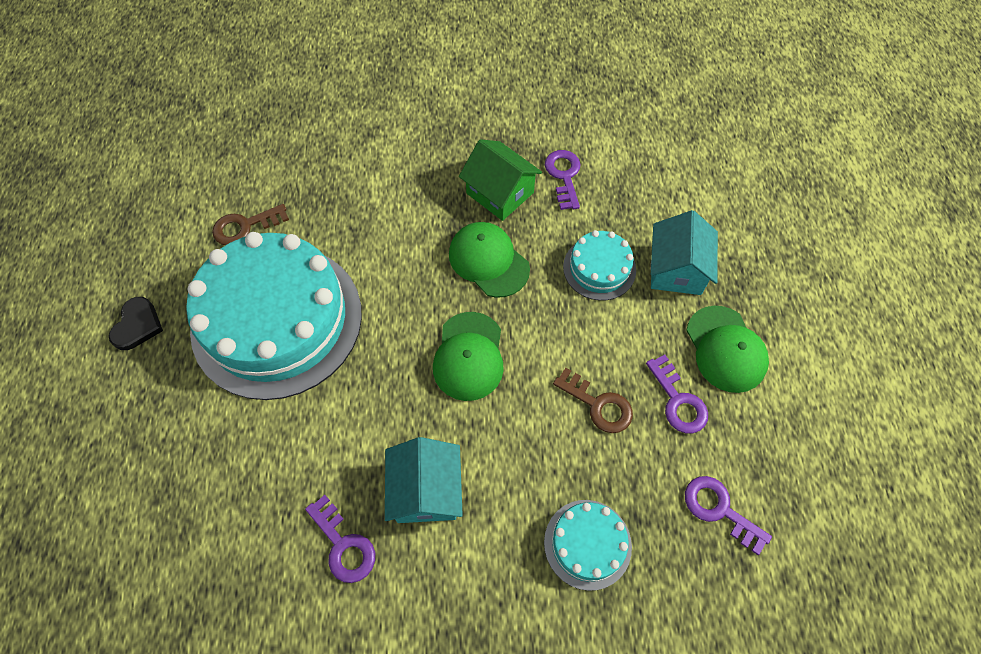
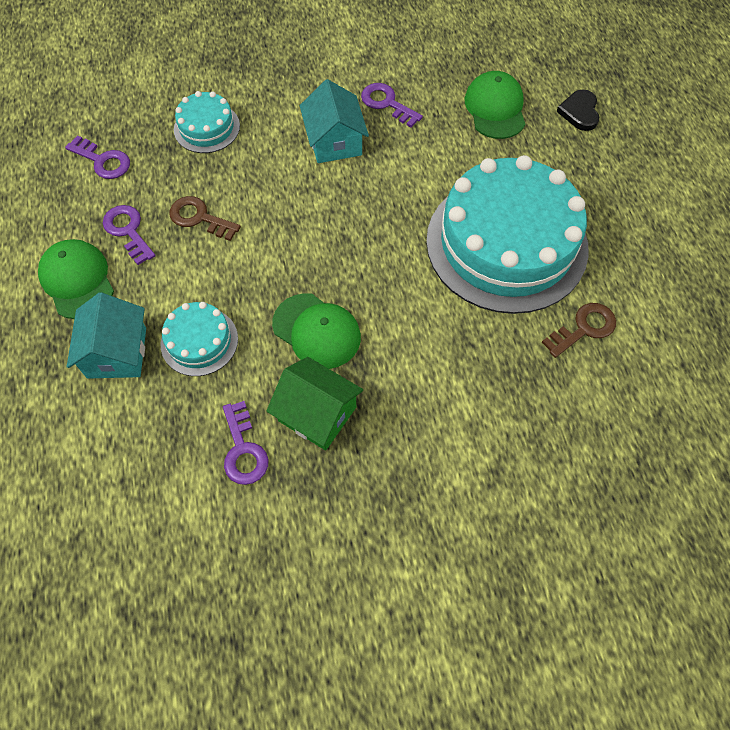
camera: 170 degrees right, 0 degrees up
(137, 325) = (630, 220): black heart -> black heart (579, 112)
(469, 356) = (319, 239): green cap -> green cap (495, 108)

